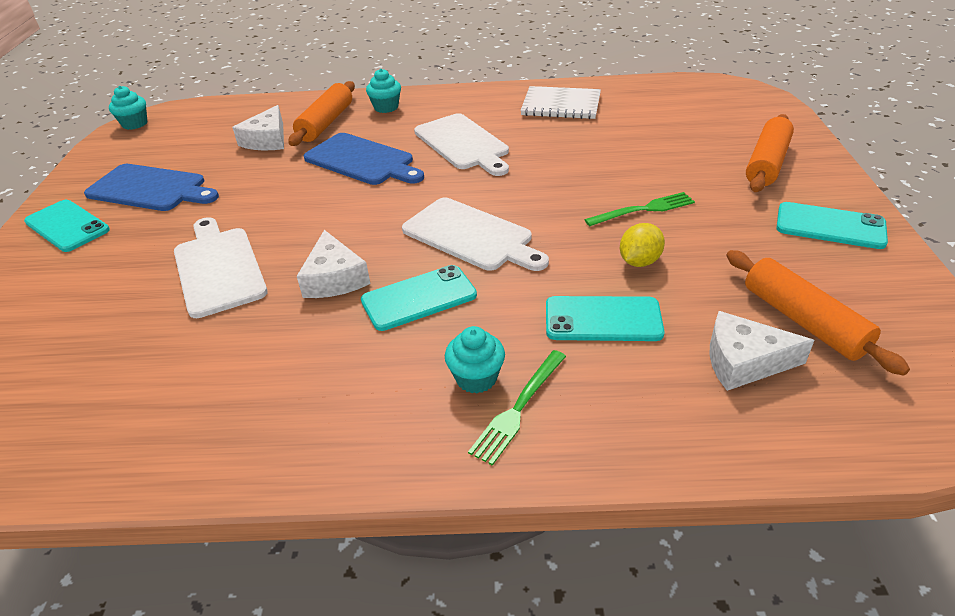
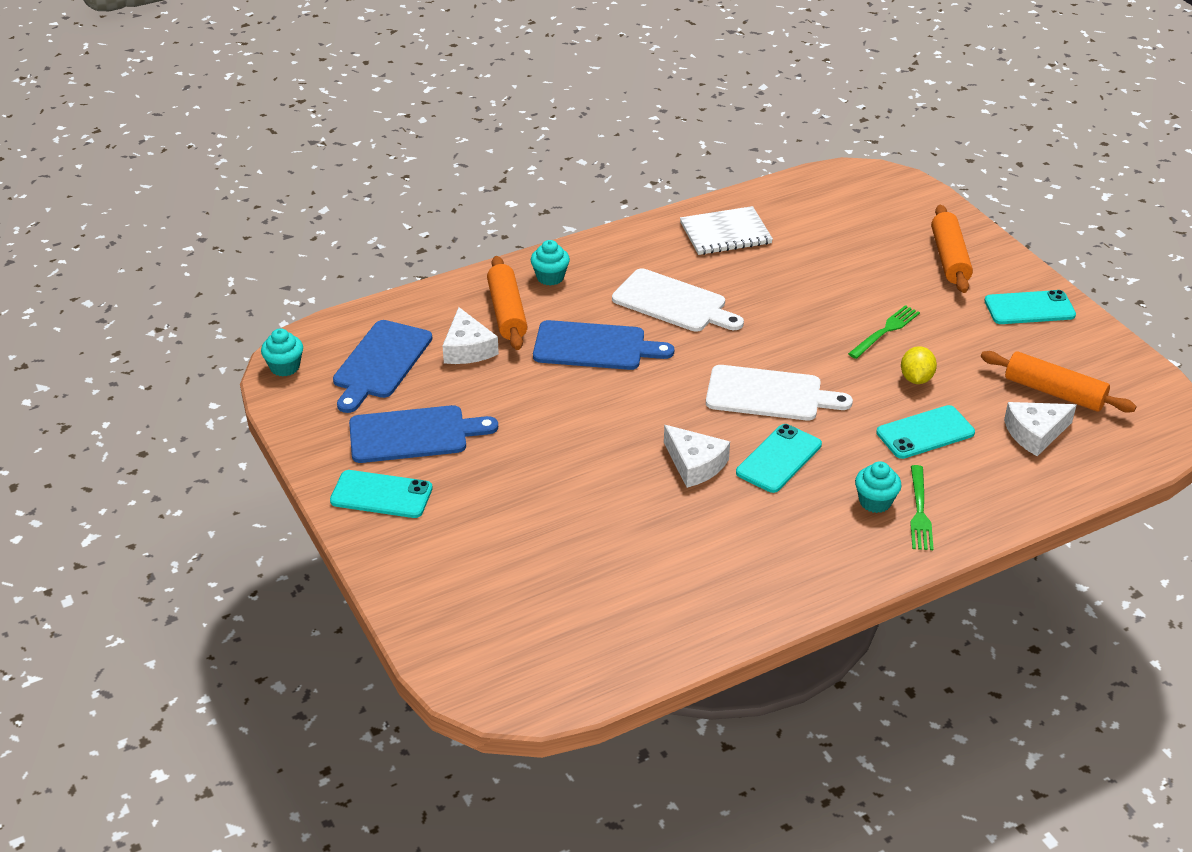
camera: 30 degrees left, 0 degrees up
(196, 135) = (380, 363): none -> blue cutting board
(218, 268) = (584, 486): white cutting board -> none

